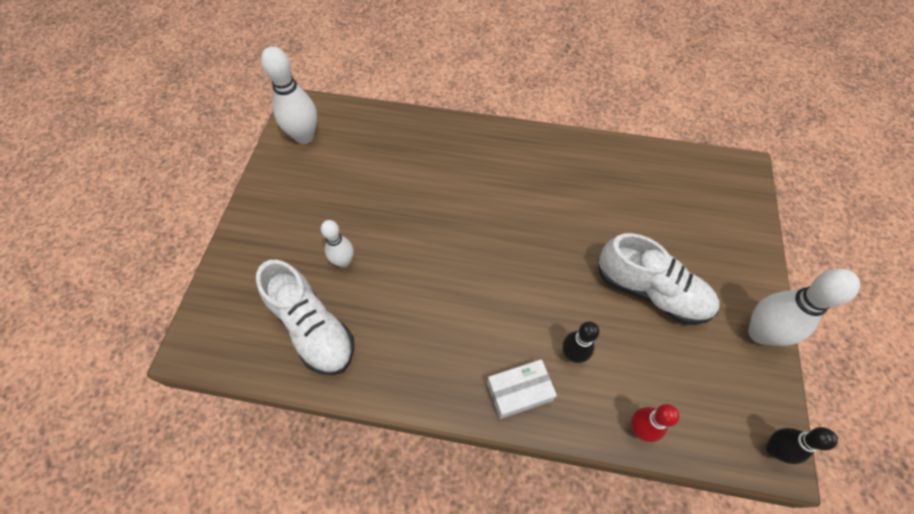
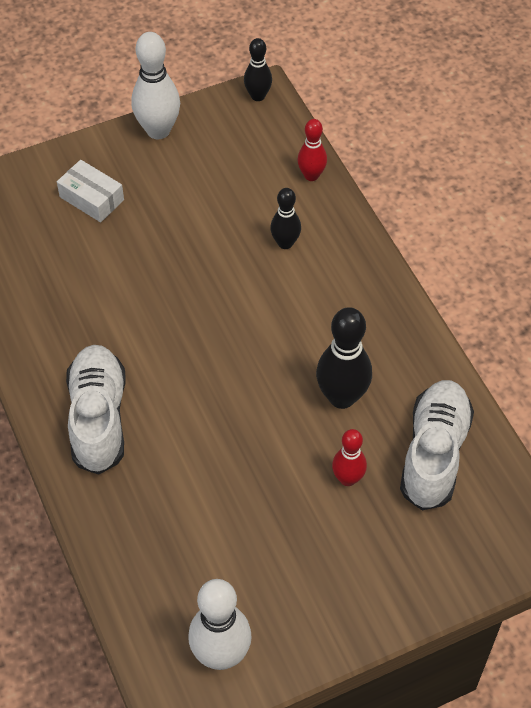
camera: 125 degrees left, 5 degrees down
(344, 261) = (348, 479): white bowling pin -> red bowling pin
(404, 299) = (342, 397): none -> black bowling pin
(519, 392) = (350, 263): white box -> white box (91, 198)
(650, 291) = (175, 215): white shoe -> white shoe (98, 418)

